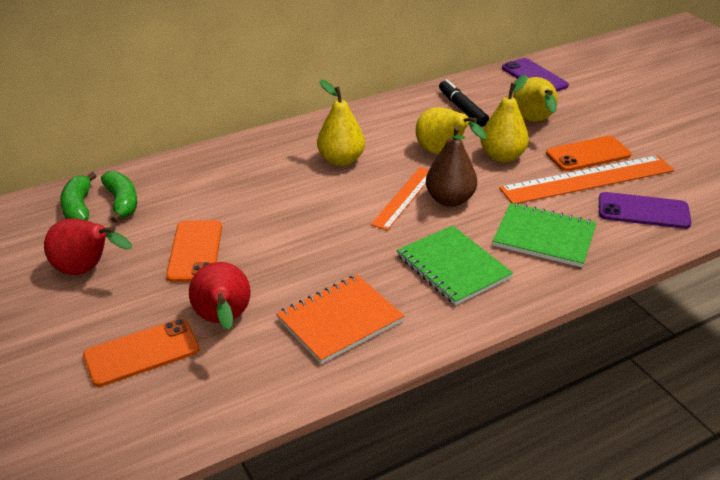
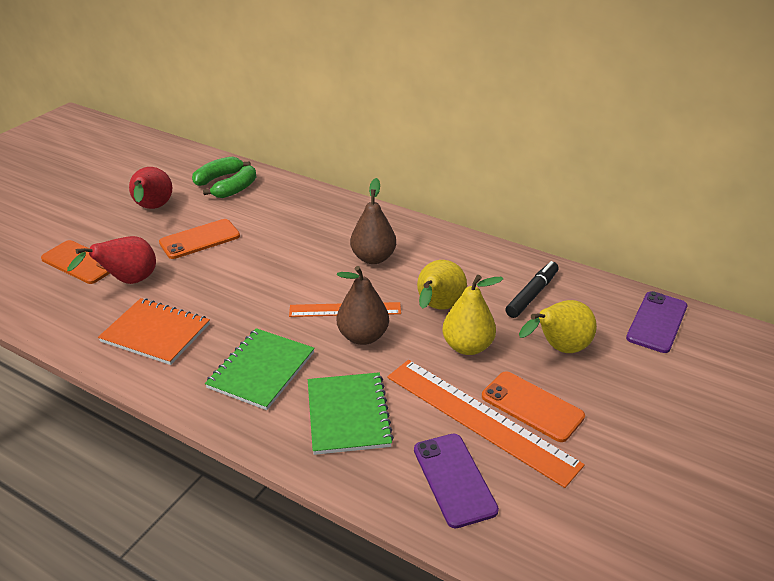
camera: 60 degrees right, 0 degrees up
(341, 160) = (373, 258): yellow pear -> brown pear

